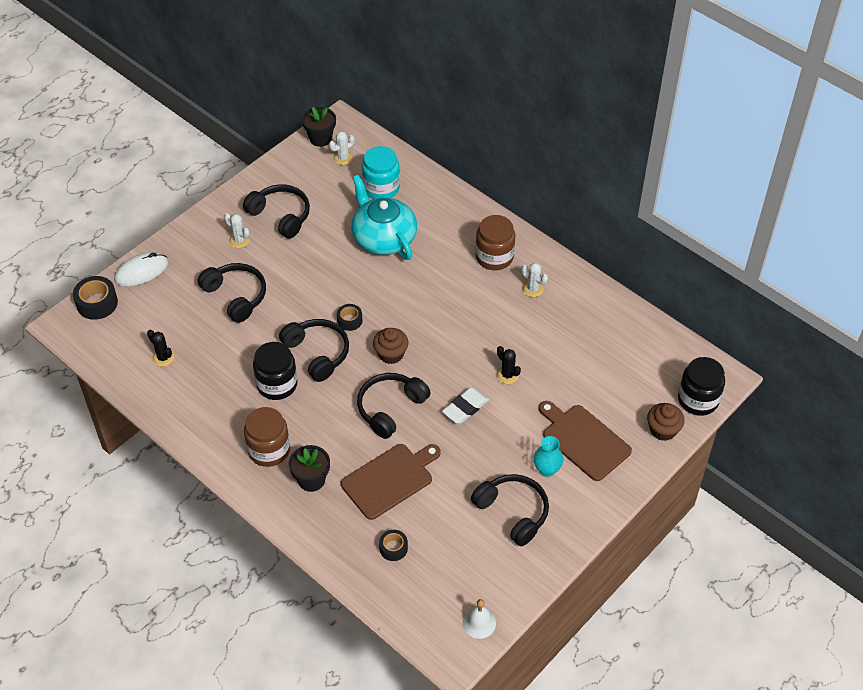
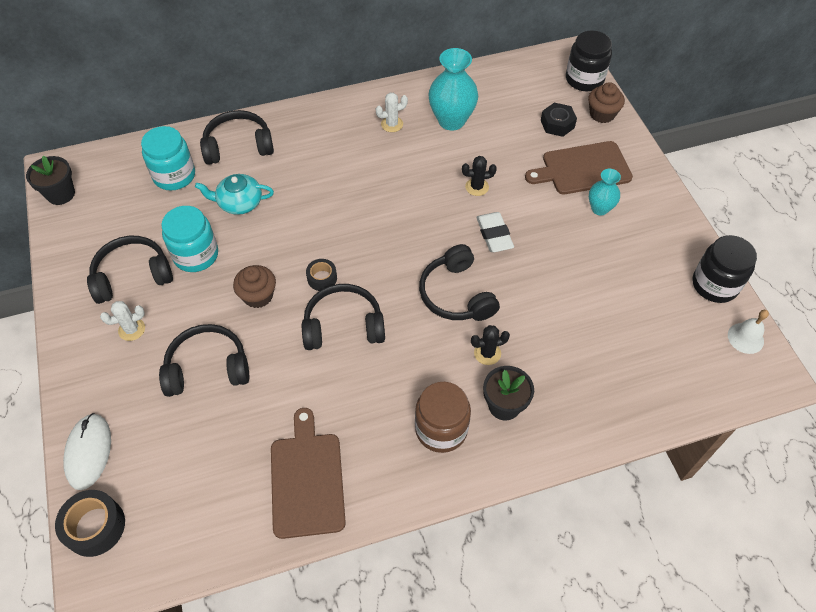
camera: 60 degrees left, 5 degrees up
(163, 358) = (238, 484): black cactus -> black cactus (487, 353)
(277, 384) = (358, 382): black jar -> black jar (715, 284)
(321, 239) = (196, 255): none -> turquoise jar
(343, 158) = (105, 188): white cactus -> none
(383, 238) = (239, 203): turquoise teapot -> turquoise teapot, size x0.60
(389, 479) = (543, 335): brown cutting board -> brown cutting board (307, 480)
(391, 354) = (390, 263): brown cupcake -> brown cupcake (258, 296)
(393, 548) = (627, 369): black tape -> none
(494, 257) = (333, 133): brown jar -> none
(513, 512) = (634, 255): black headphones -> black headphones (238, 146)
(568, 326) = (451, 120): none -> turquoise vase
(623, 401) = (557, 124): none -> black nut

